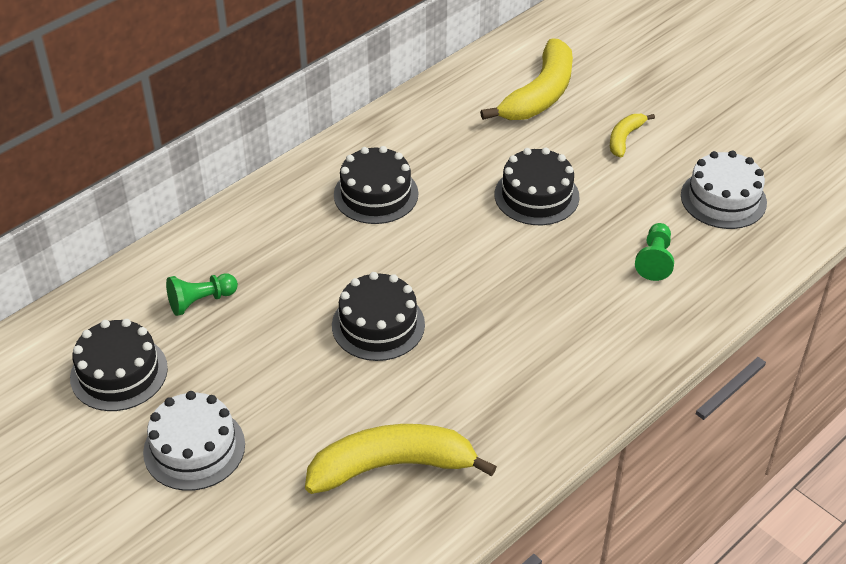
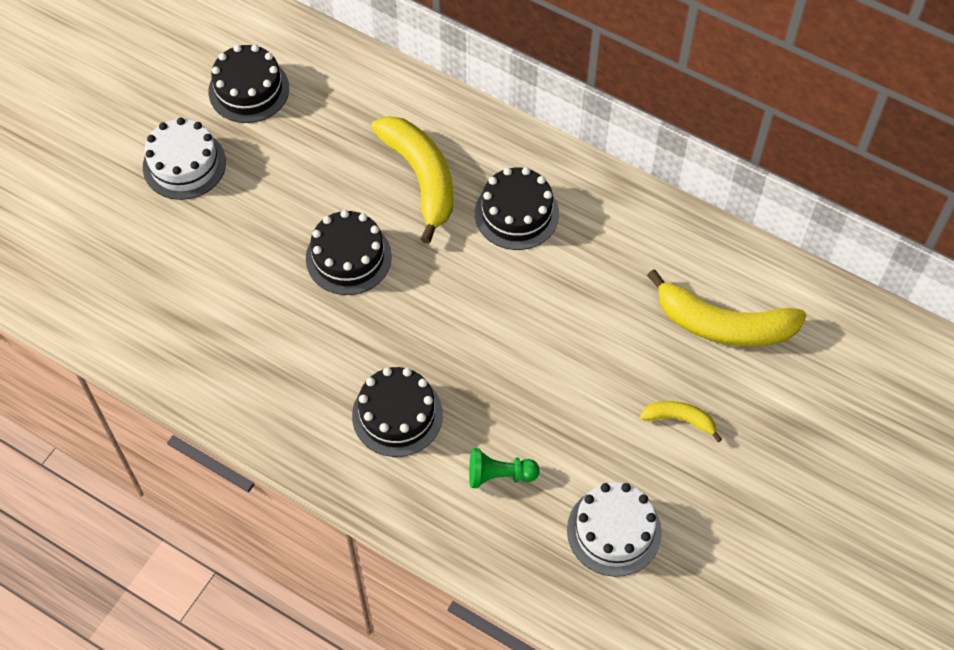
camera: 75 degrees right, 15 degrees up
(201, 301) = (341, 119): green pawn -> none
(392, 466) = (195, 306): yellow banana -> yellow banana (421, 178)
(536, 195) = (560, 351): black cake -> black cake (397, 415)

